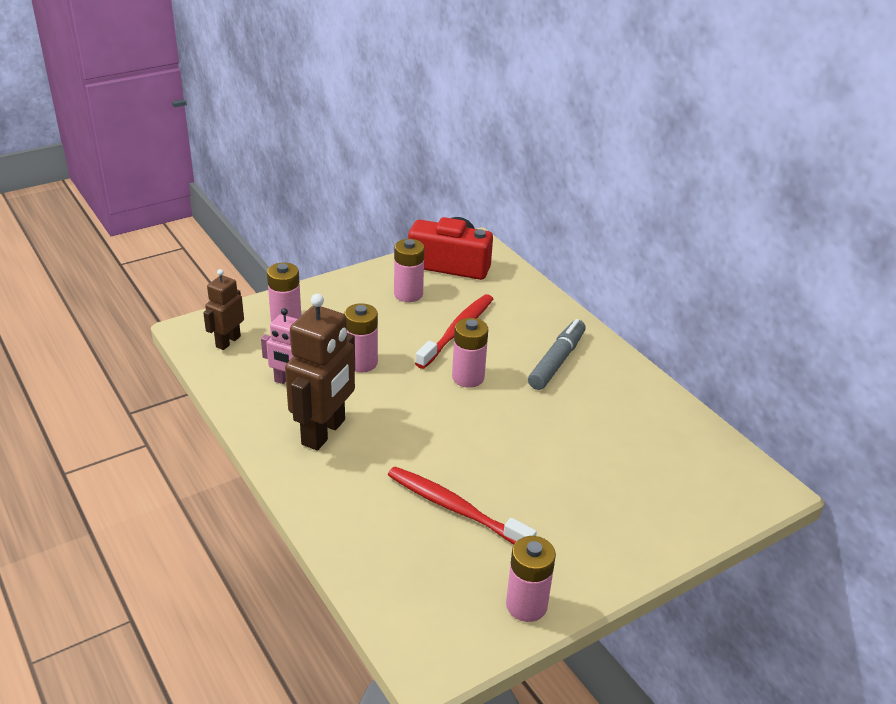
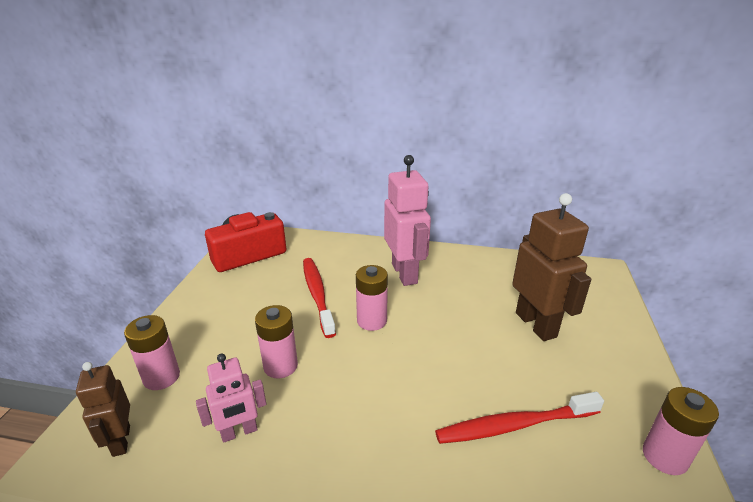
camera: 45 degrees left, 5 degrees down
(324, 432) = (334, 452): brown robot -> brown robot (536, 324)
(408, 294) = (245, 291): pink battery -> none
(557, 361) = (405, 273): grey marker -> pink robot

